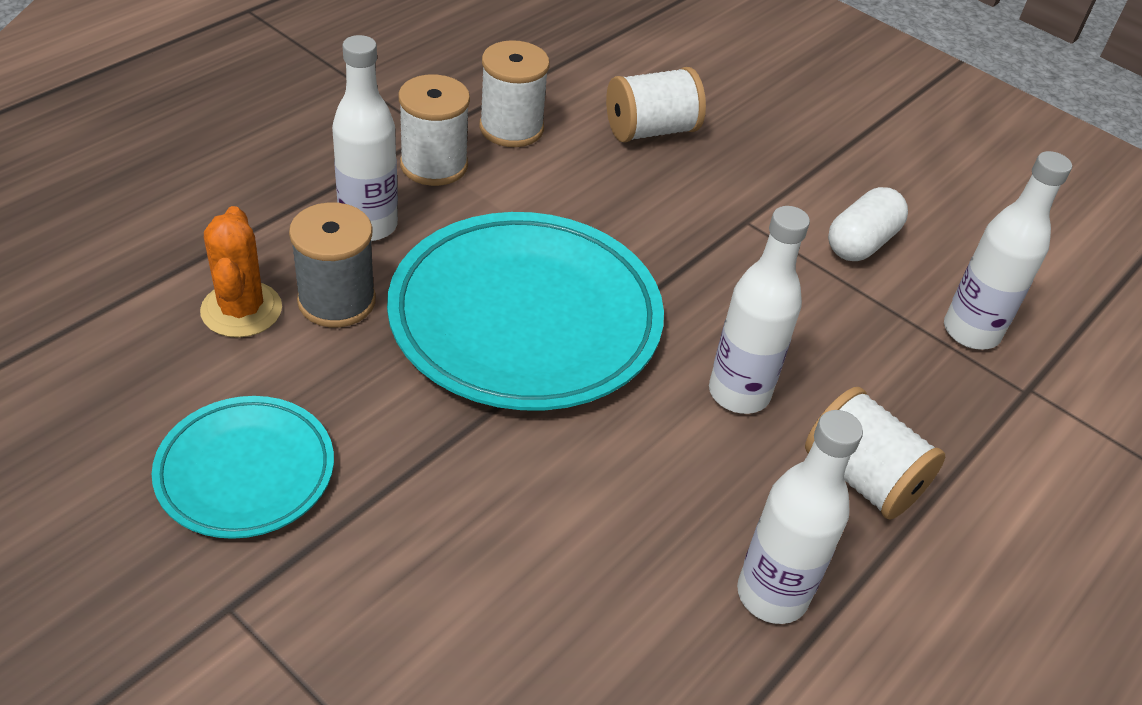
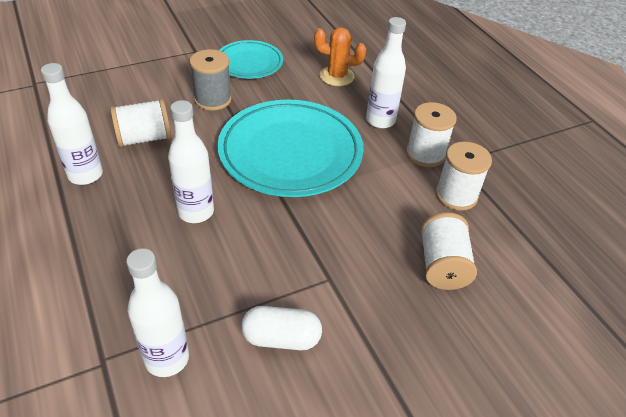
camera: 115 degrees right, 0 degrees up
(336, 301) = (330, 100): grey spool -> grey spool (213, 99)
(861, 243) = (281, 338): white capsule -> white capsule turned 60 degrees counterclockwise
(862, 478) = (112, 236): white spool -> white spool (144, 138)

